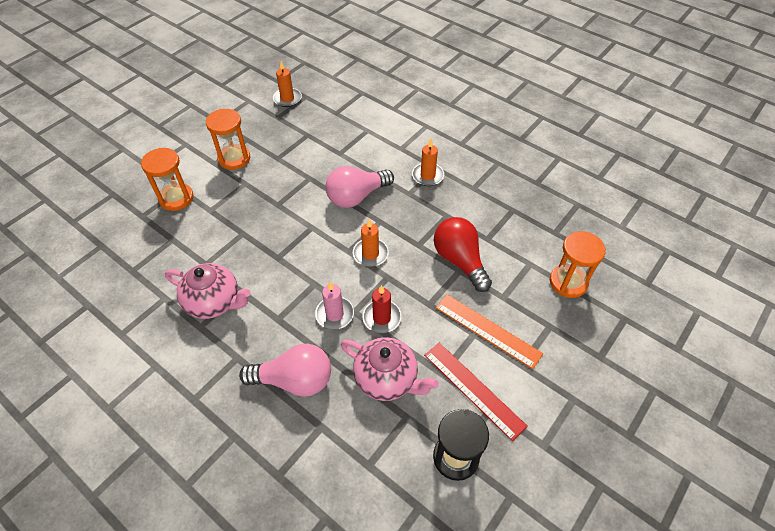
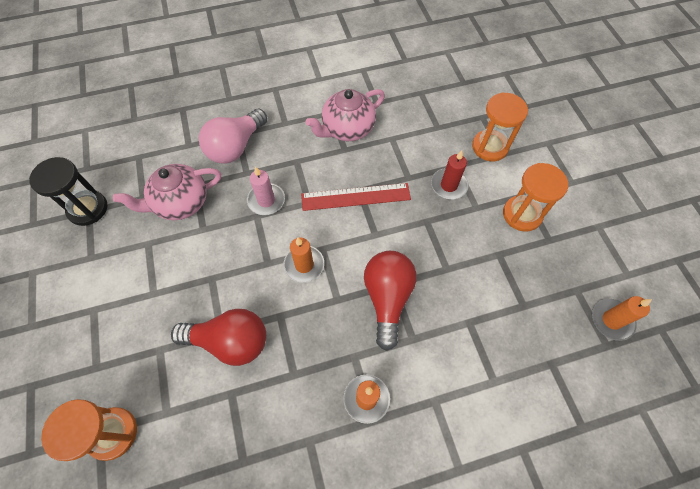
camera: 125 degrees right, 10 degrees up
(356, 196) = (387, 298): pink light bulb -> red light bulb
(381, 318) = (232, 232): red candle -> red candle (449, 185)
(474, 389) = (114, 256): red ruler -> red ruler (355, 197)
(488, 330) = (145, 307): orange ruler -> none

